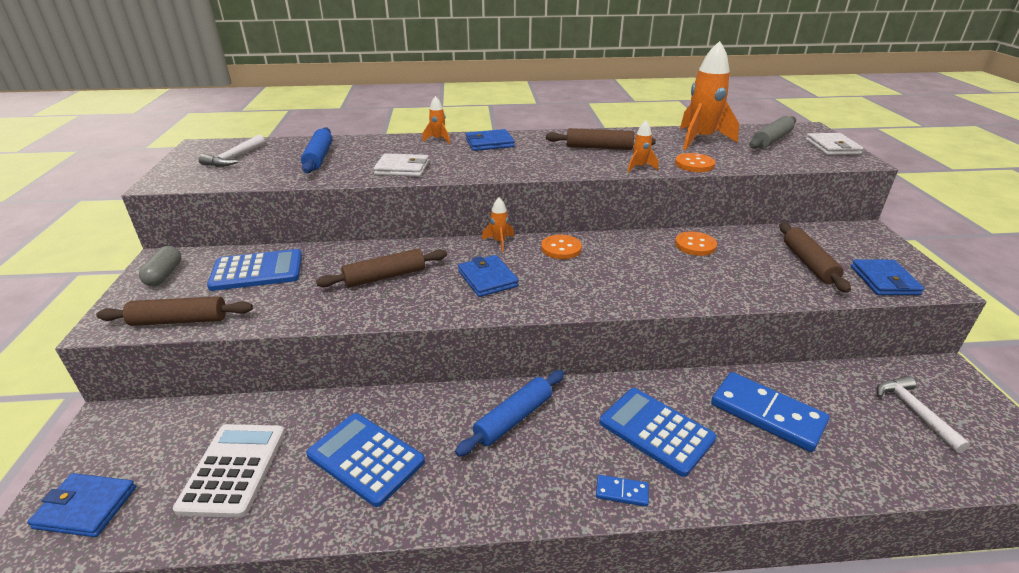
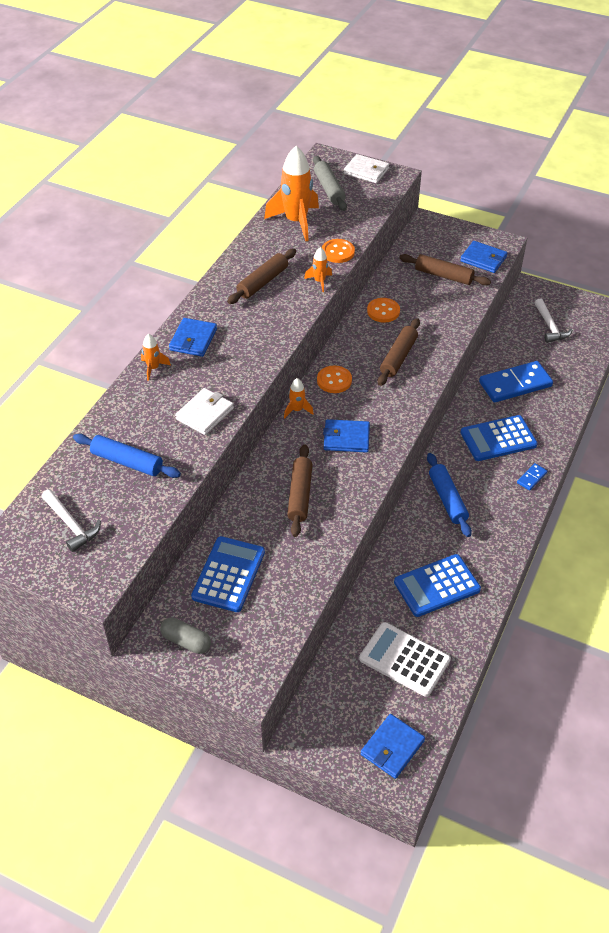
camera: 60 degrees left, 15 degrees up
(179, 320) = (276, 636): brown rolling pin -> brown rolling pin (398, 357)
(914, 412) = (550, 326): white hammer -> white hammer turned 120 degrees counterclockwise

